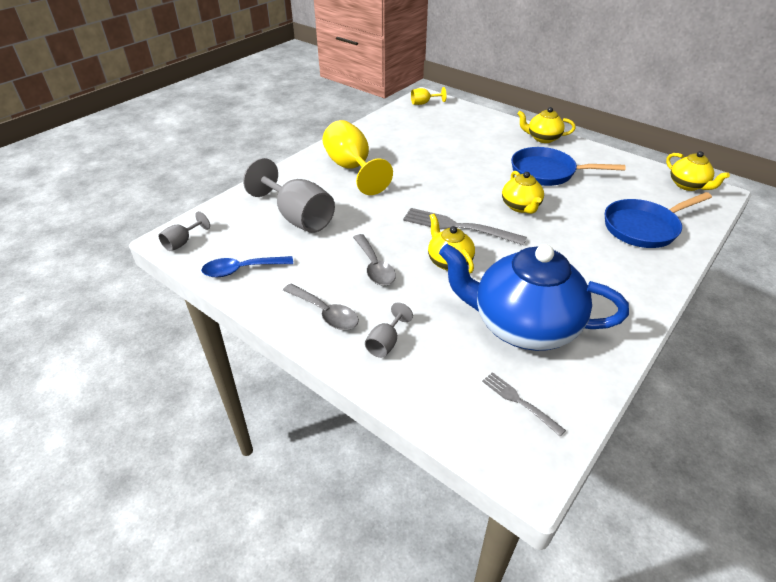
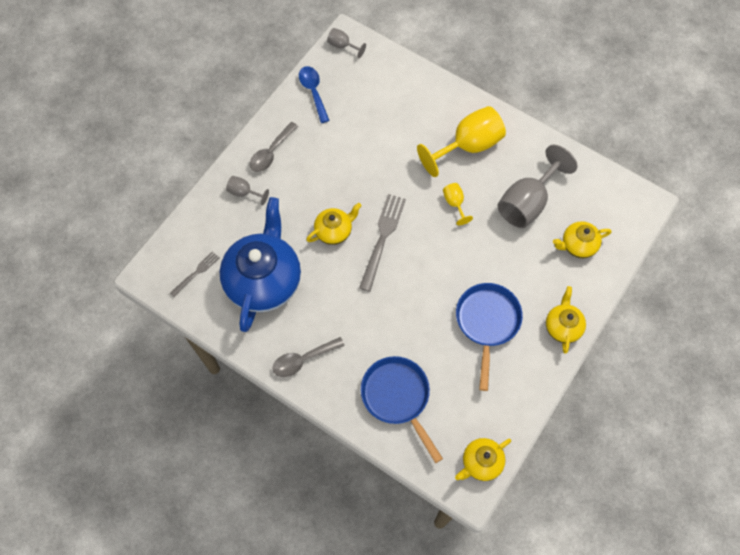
camera: 85 degrees right, 25 degrees up
(298, 217) = (383, 116): grey goblet -> grey goblet (527, 202)
(374, 266) = (324, 178): grey spoon -> grey spoon (303, 359)
(424, 103) = (627, 202): yellow goblet -> yellow goblet (454, 203)
(521, 207) = (420, 292): yellow teapot -> yellow teapot (577, 245)

